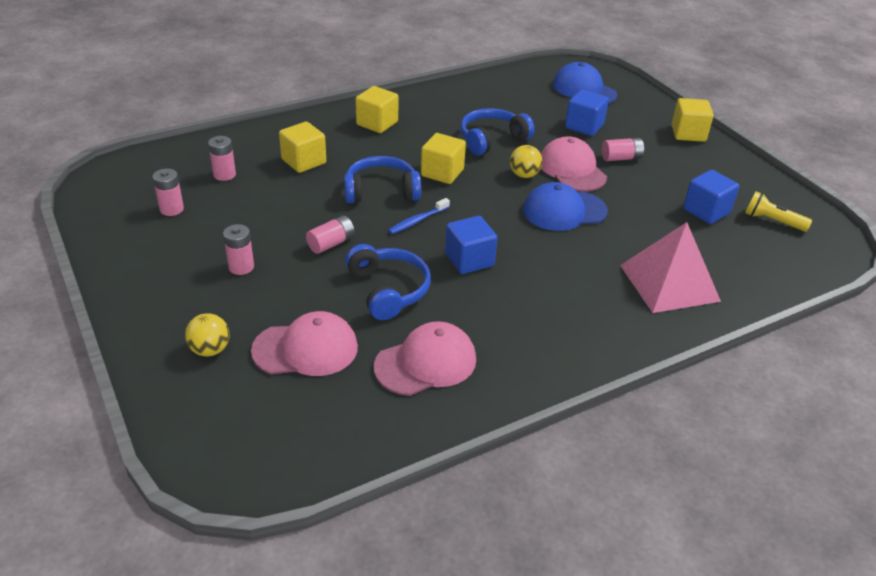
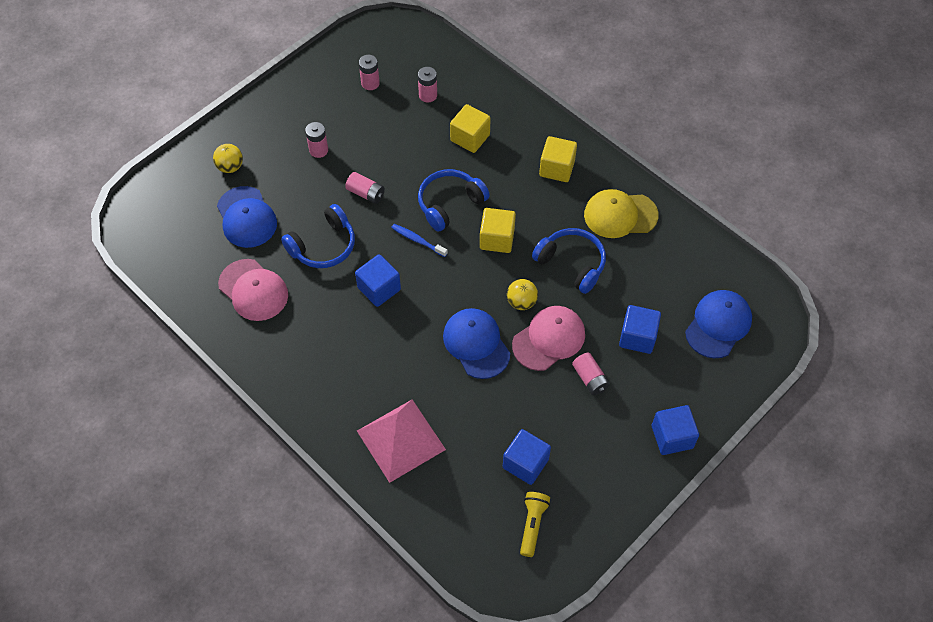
camera: 75 degrees right, 20 degrees up
(306, 349) = (246, 217): pink cap -> blue cap
(381, 191) = (449, 203): blue headphones -> blue headphones turned 105 degrees counterclockwise
(450, 105) = (620, 215): none -> yellow cap
(688, 133) = (672, 437): yellow cube -> blue cube

